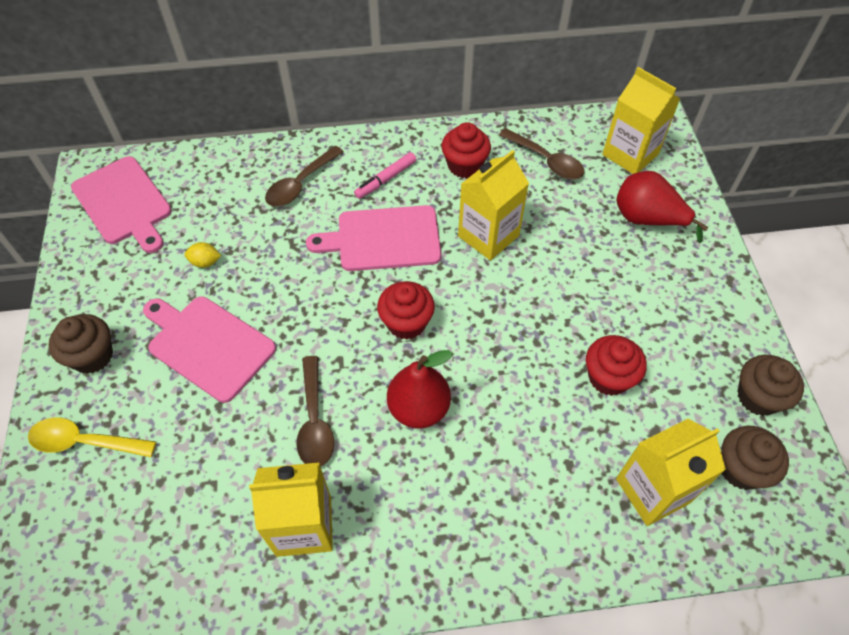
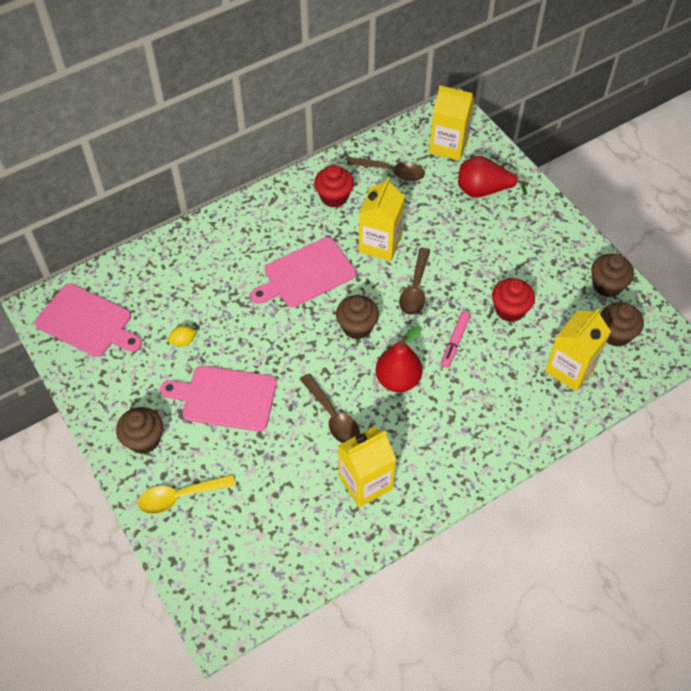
camera: 25 degrees left, 0 degrees up
(300, 184) = (218, 256): brown spoon -> brown spoon (415, 289)
(385, 179) = (281, 229): pink marker -> pink marker (455, 341)
(406, 323) = (357, 327): red cupcake -> brown cupcake

